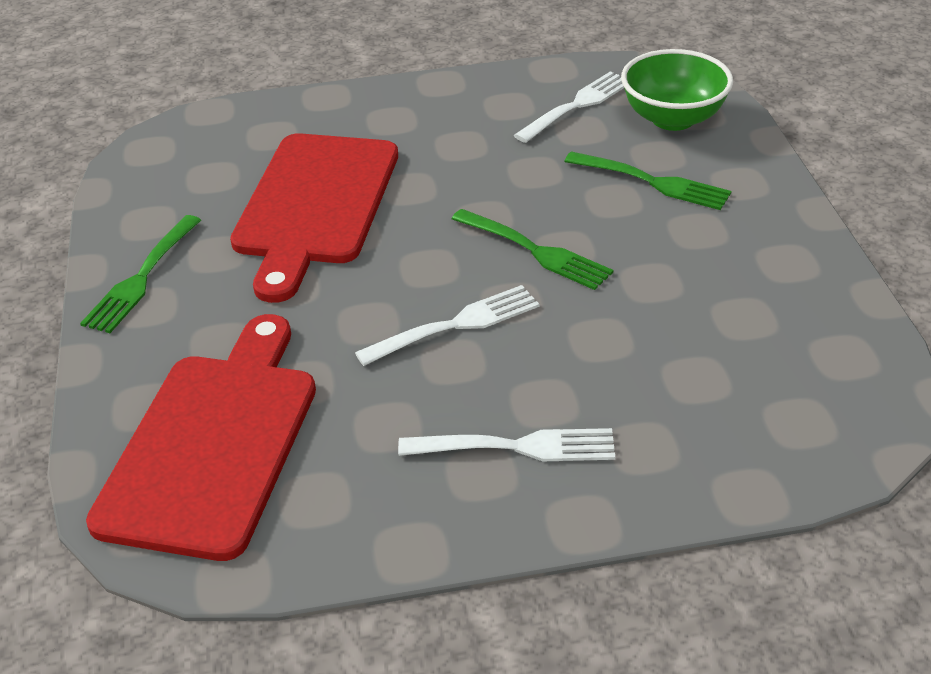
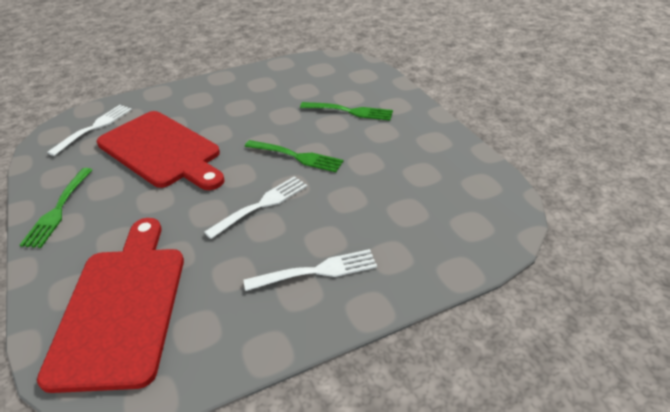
camera: 15 degrees left, 0 degrees up
(315, 205) = (162, 151): red cutting board -> red cutting board turned 45 degrees counterclockwise
(577, 105) = (298, 79): white fork -> white fork (94, 128)
(673, 118) = (350, 79): green bowl -> none

